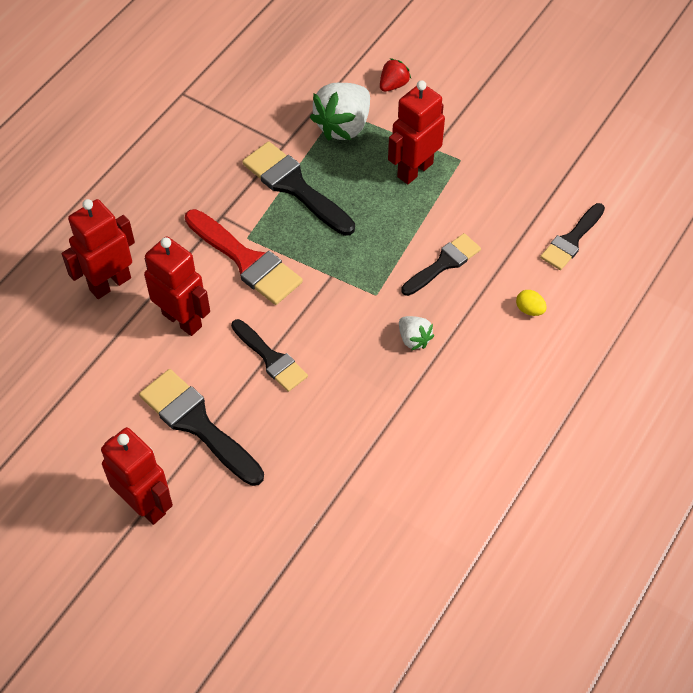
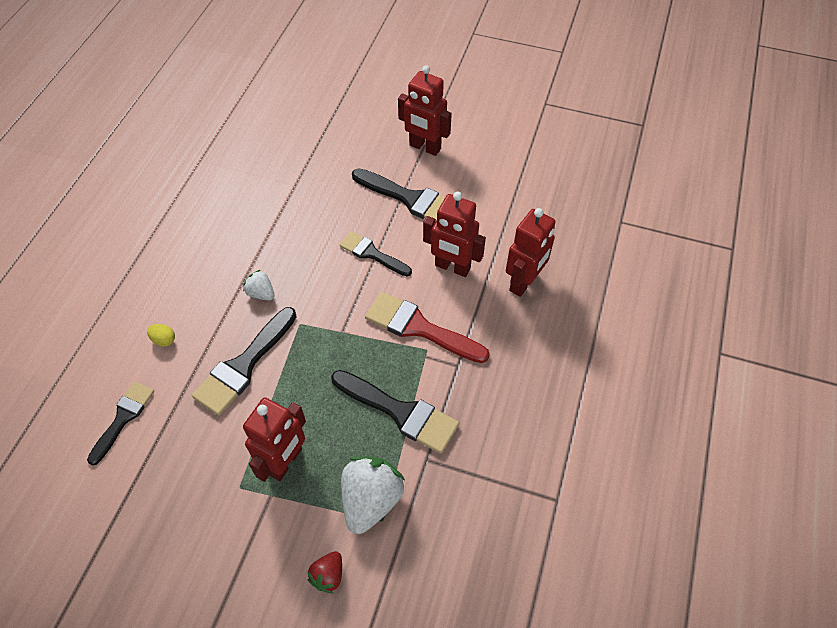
camera: 165 degrees right, 0 degrees up
(443, 263) = (244, 365): black brush -> black brush, size x1.53

